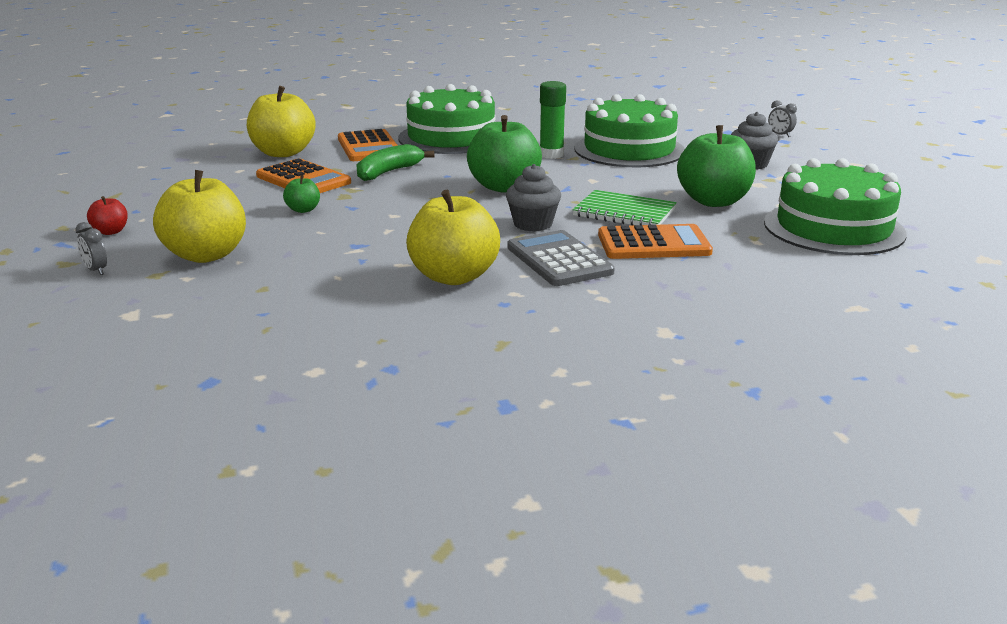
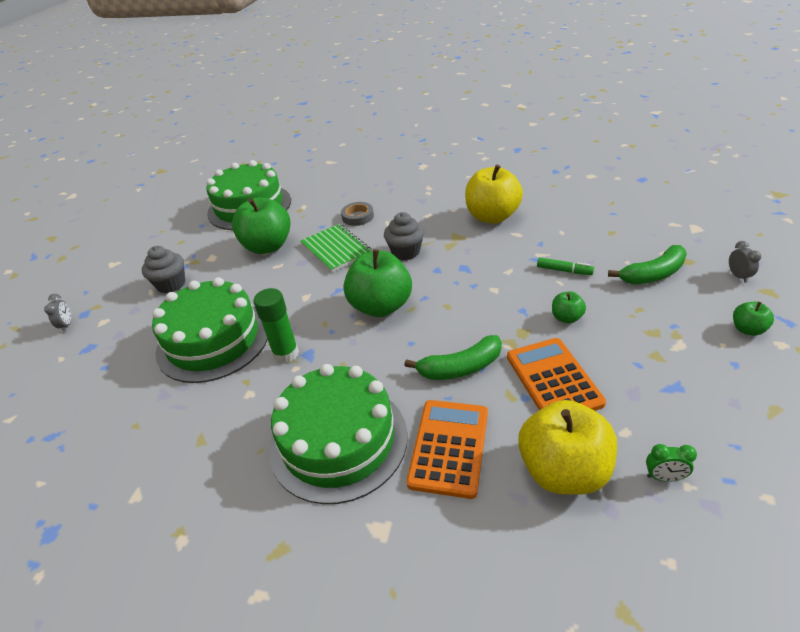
camera: 145 degrees left, 15 degrees up
(110, 231) = (747, 329): red apple -> green apple
(206, 255) = (653, 274): yellow apple -> green banana
(211, 161) = (664, 477): none -> green clock
(319, 241) = (564, 270): none -> green marker
(559, 260) = (422, 216): grey calculator -> none
(653, 244) = (358, 217): orange calculator -> grey tape

